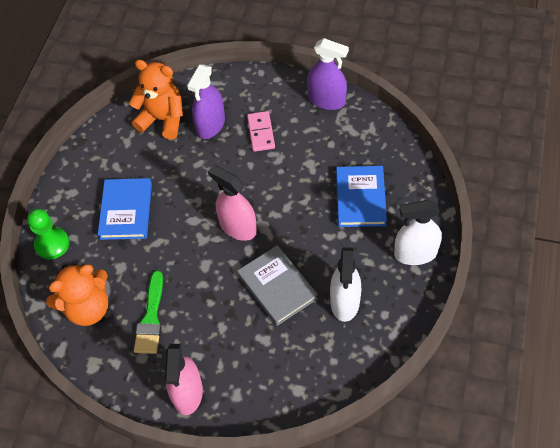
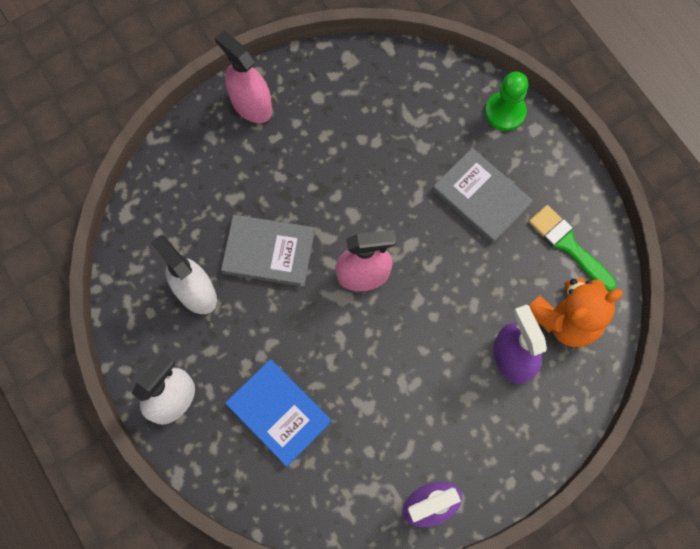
camera: 130 degrees right, 15 degrees up
(88, 308) = (407, 92): orange teddy bear -> none
(126, 211) = (481, 197): blue book -> grey book
(151, 318) = (346, 131): green brush -> green brush (568, 245)
(261, 132) = (453, 397): pink domino -> none

